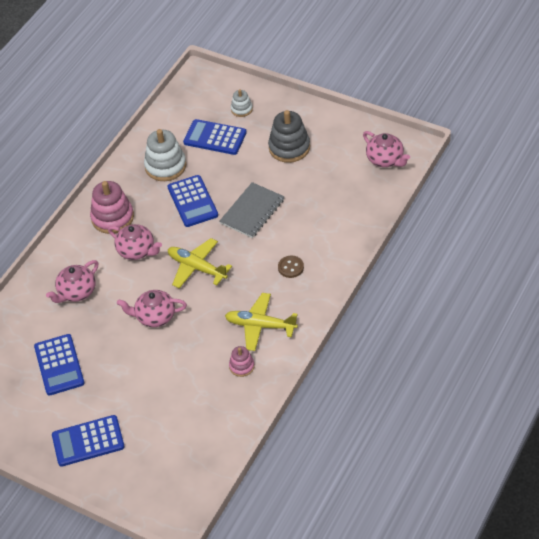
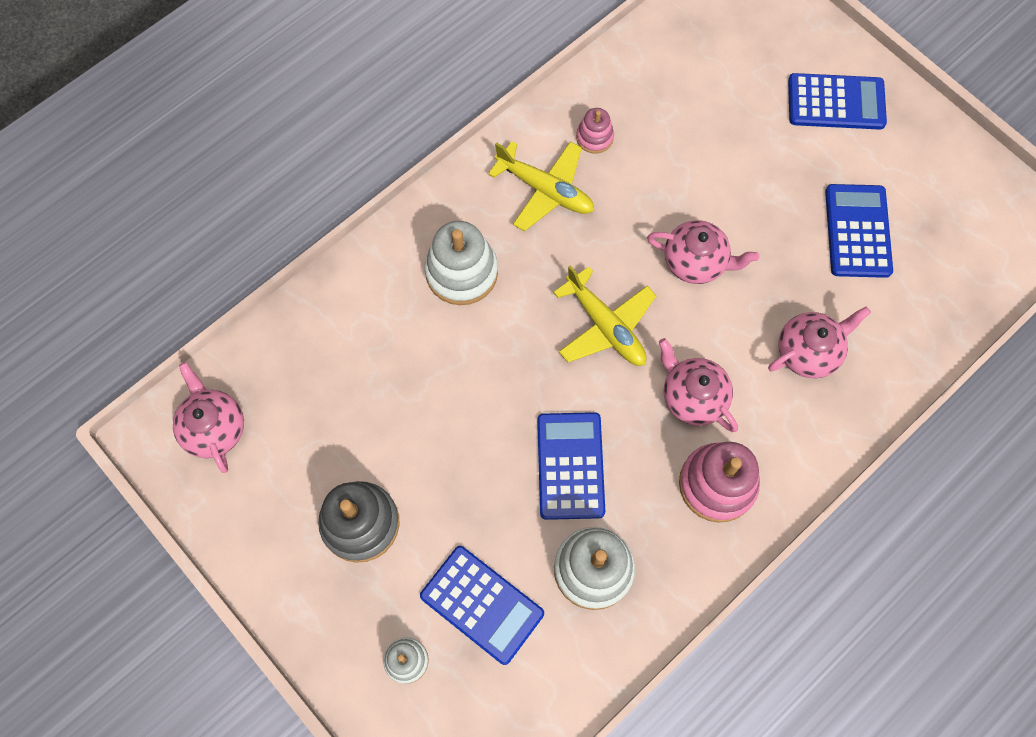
camera: 165 degrees left, 20 degrees up
(252, 211) = (479, 404): grey notebook -> none
(291, 267) = (461, 272): brown button -> white stacking toy

